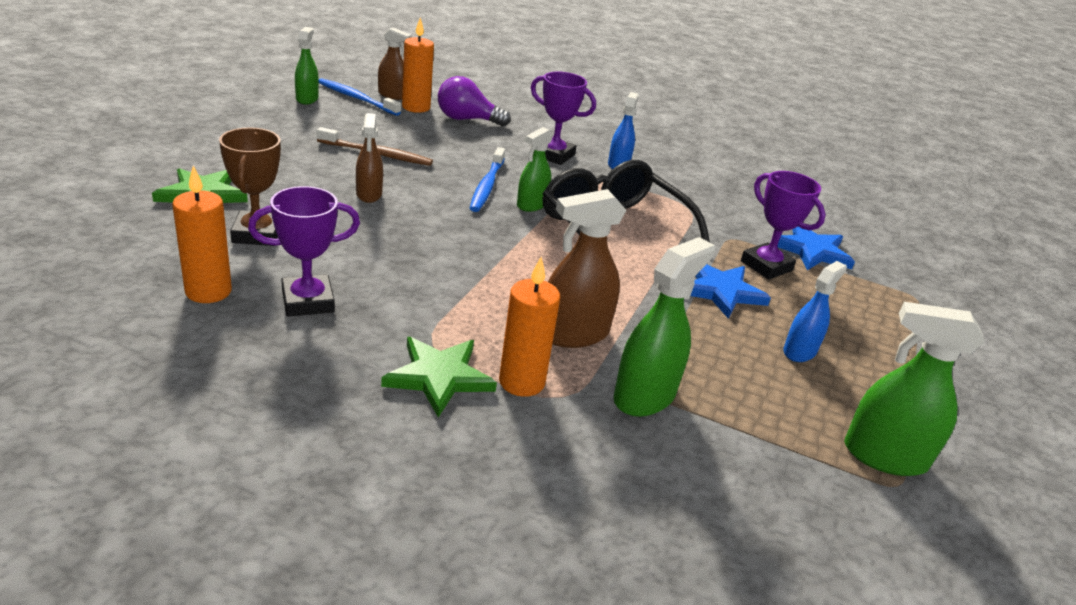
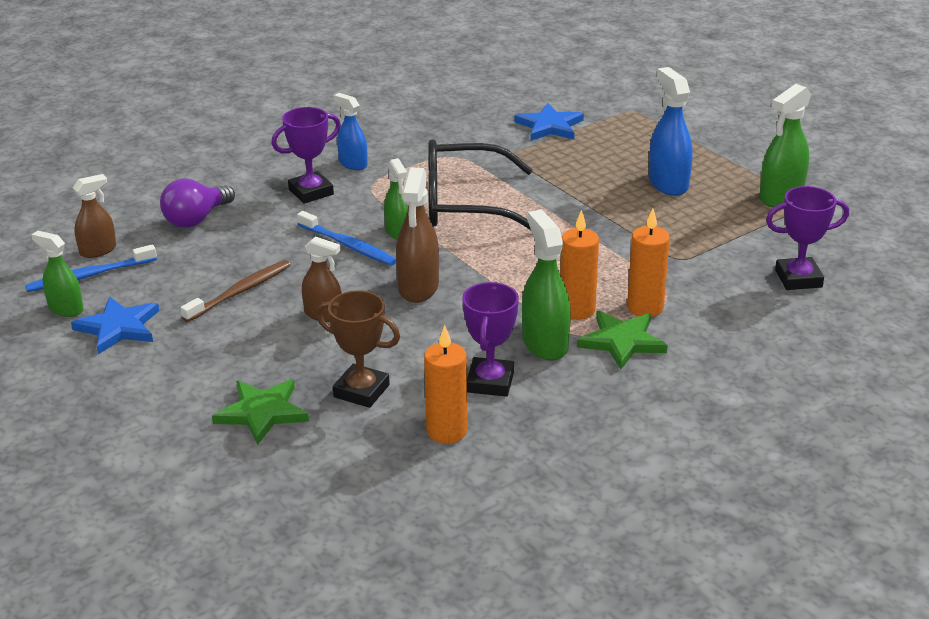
camera: 55 degrees left, 0 degrees up
(416, 107) = (143, 243): orange candle -> orange candle (577, 310)
(574, 334) = (600, 269): brown spray bottle -> brown spray bottle (418, 287)
(644, 396) = (685, 262): green spray bottle -> green spray bottle (545, 343)
(721, 291) = (581, 187): blue star -> blue star (118, 328)
(766, 266) = (558, 154): purple trophy -> purple trophy (798, 279)
(799, 351) = (668, 183): blue spray bottle -> blue spray bottle, size x1.55

